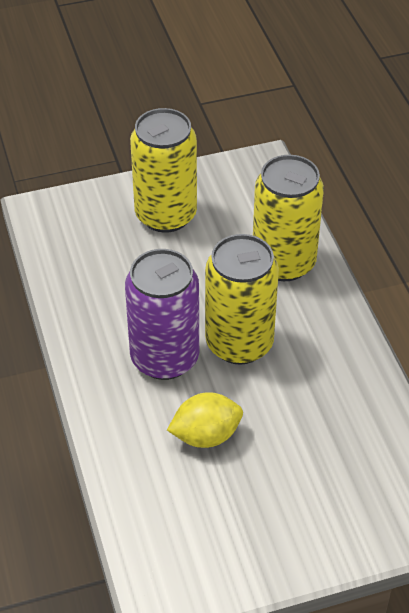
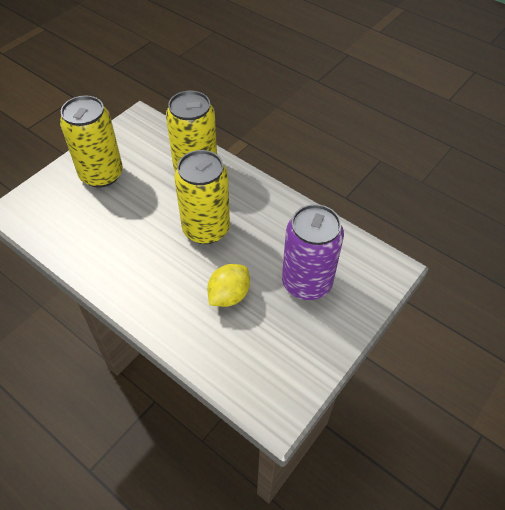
camera: 35 degrees left, 5 degrees up
(164, 358) = (167, 262): purple can -> purple can (306, 282)

